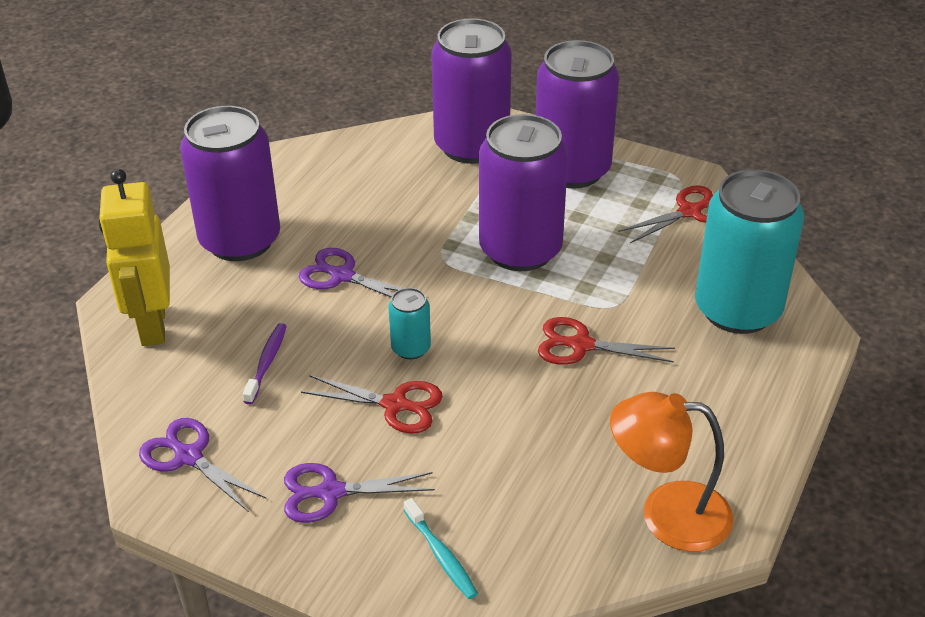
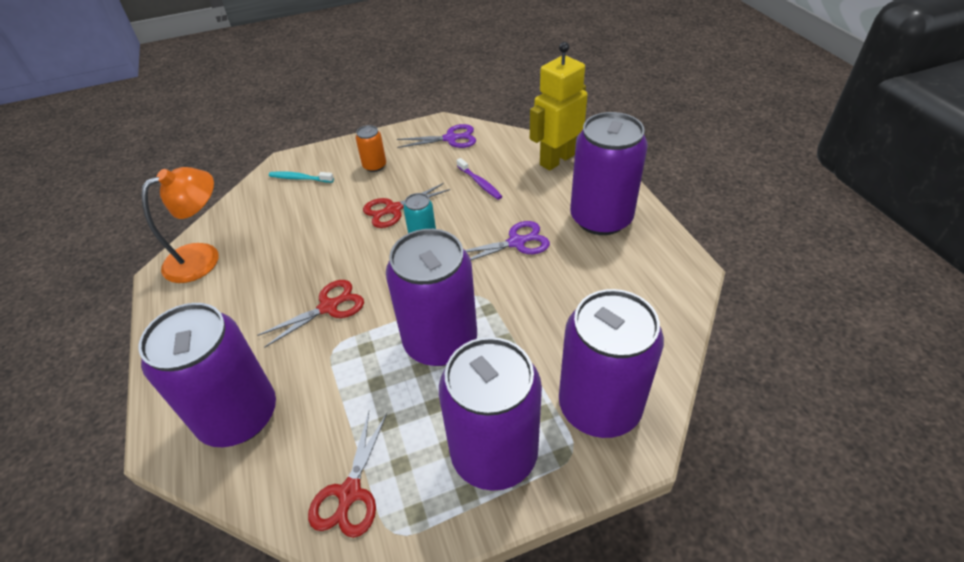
camera: 135 degrees right, 5 degrees up
(152, 325) = (556, 160): yellow robot -> yellow robot turned 75 degrees counterclockwise
(331, 492) = (374, 166): purple scissors -> orange can
(737, 310) = (238, 416): turquoise can -> purple can

